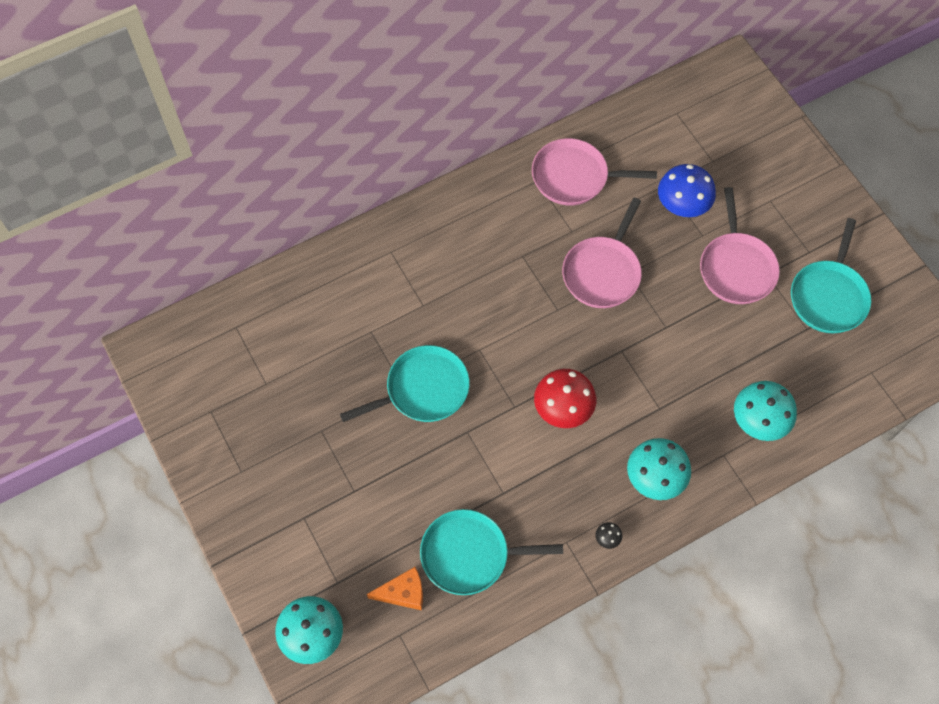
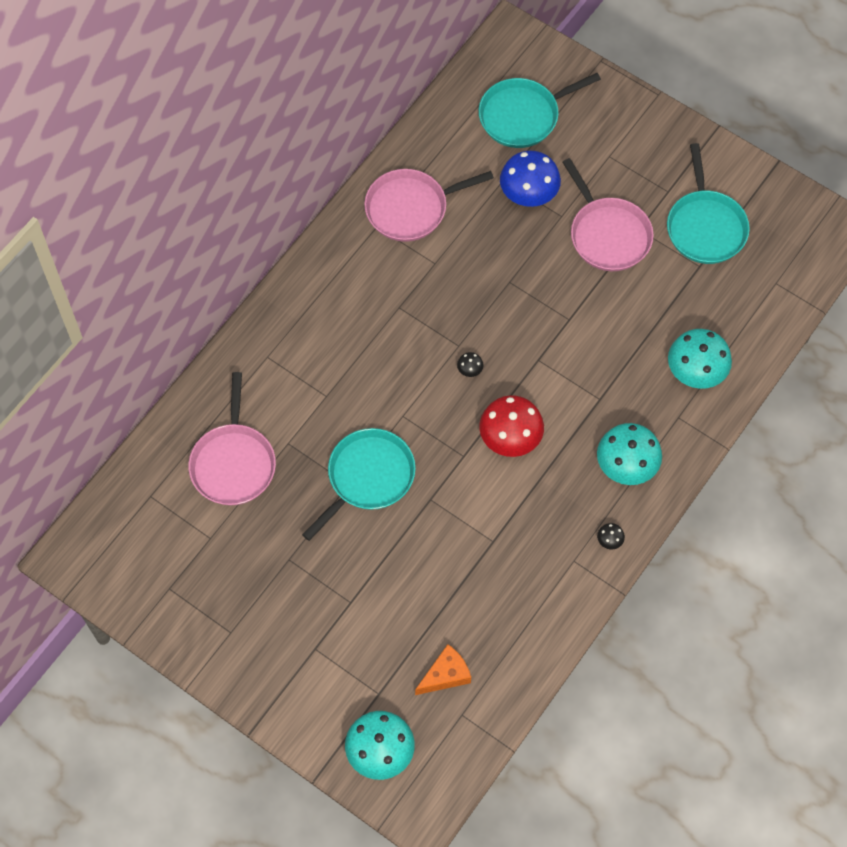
camera: 25 degrees left, 0 degrees up
(469, 555) = (490, 612): turquoise pan -> turquoise pan (522, 116)
(557, 334) = (470, 370): none -> black mushroom
(603, 272) = (484, 291): pink pan -> pink pan (233, 463)

